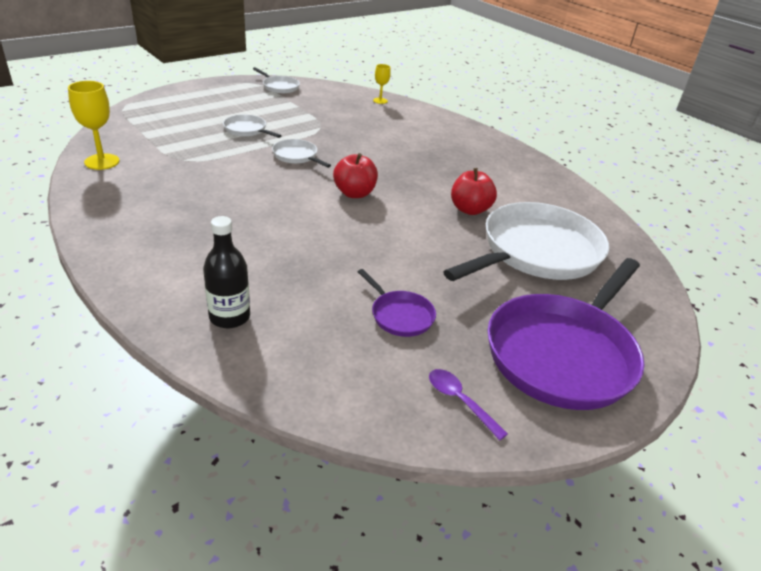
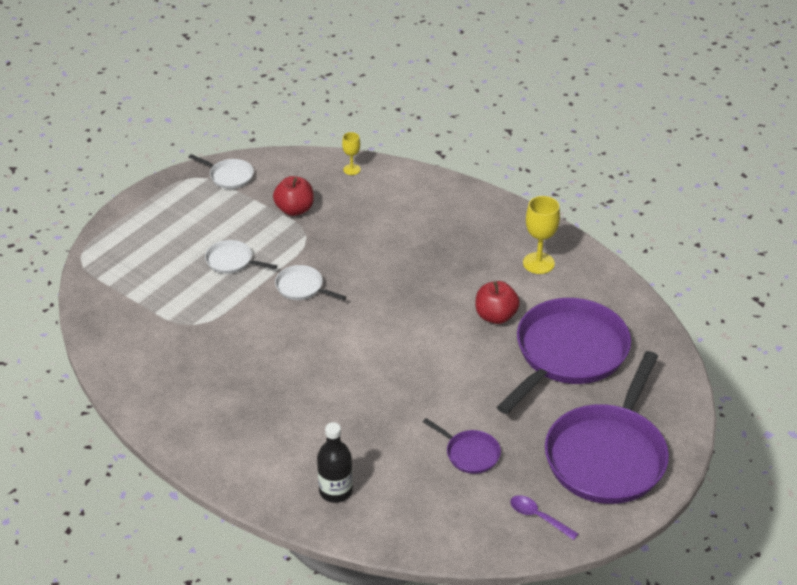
camera: 10 degrees left, 5 degrees up
(102, 162) = (116, 349): yellow goblet -> yellow goblet (538, 263)
(354, 193) = (380, 324): red apple -> red apple (294, 209)
(536, 252) = (567, 354): white pan -> purple pan

